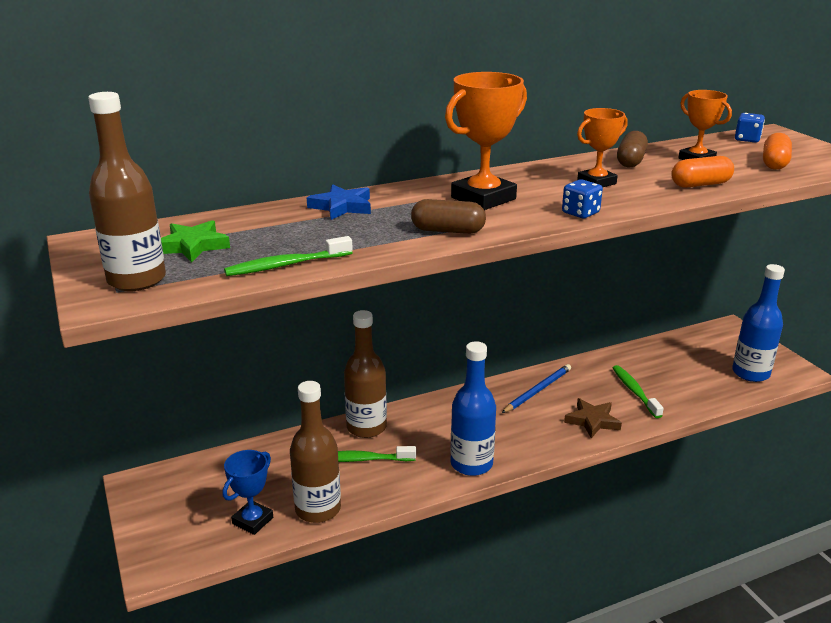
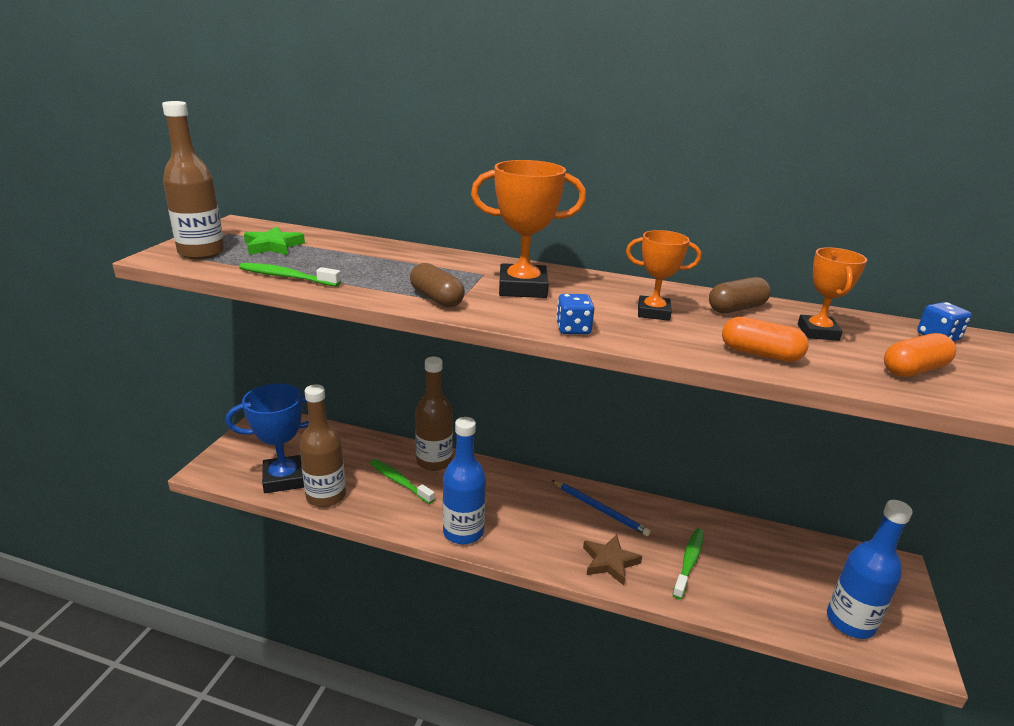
camera: 40 degrees right, 0 degrees up
(253, 521) = (284, 479): blue trophy -> blue trophy, size x1.60
(342, 207) = (411, 256): blue star -> none
(538, 390) = (600, 509): blue pencil -> blue pencil turned 45 degrees clockwise

